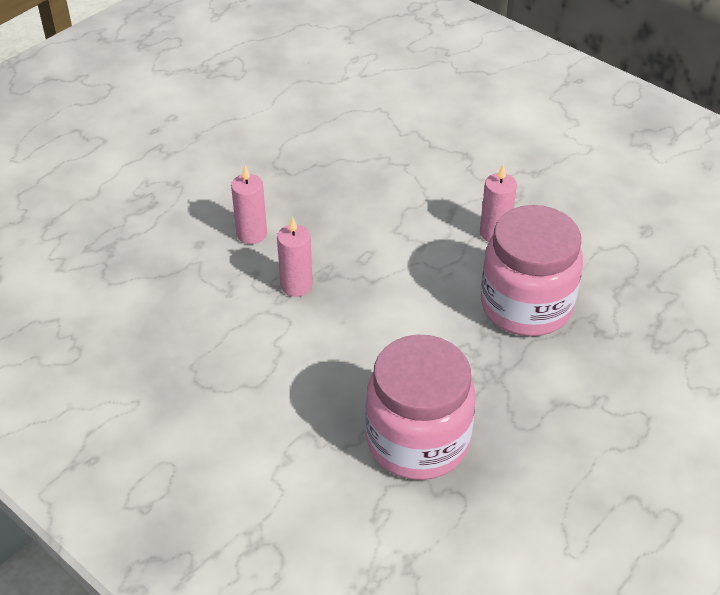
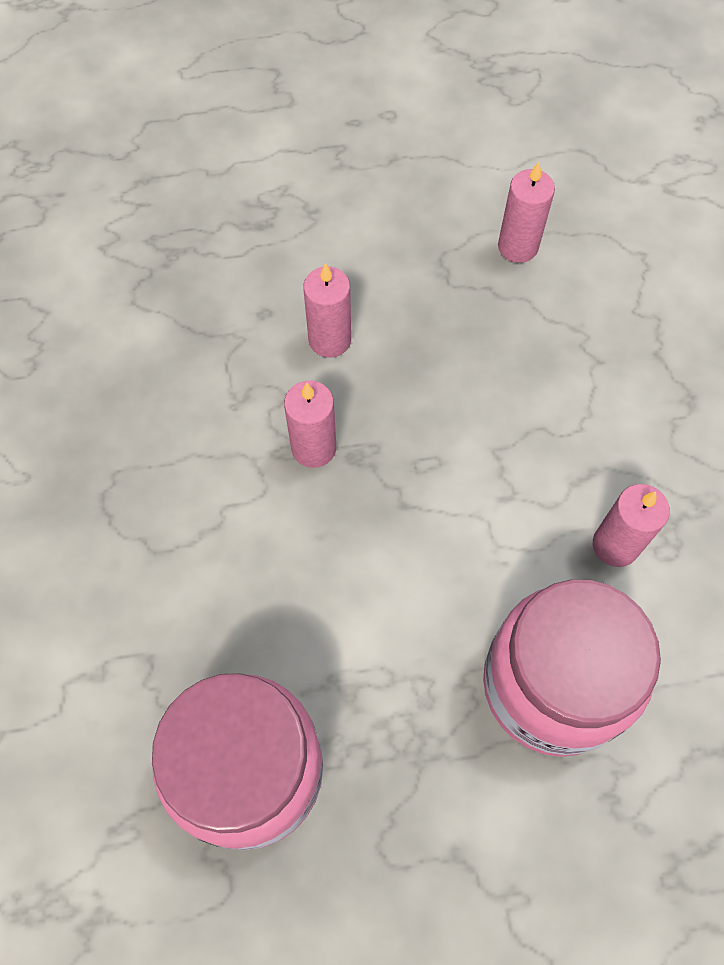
camera: 40 degrees right, 20 degrees up
(311, 138) = (517, 247): none -> pink candle

